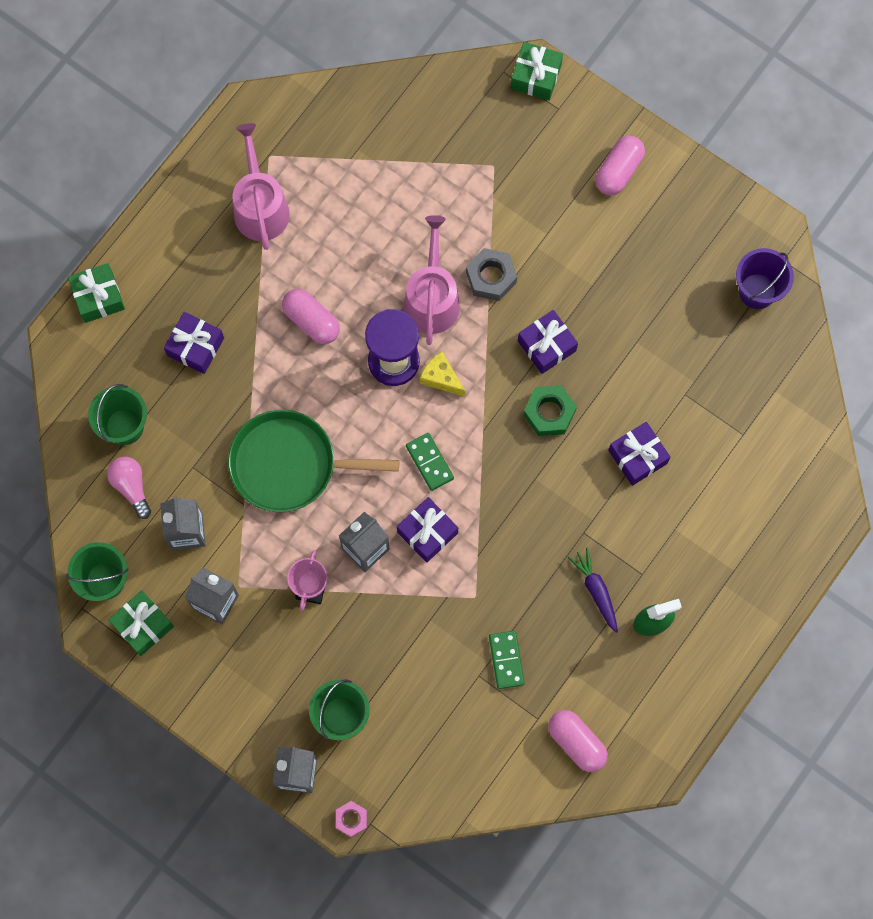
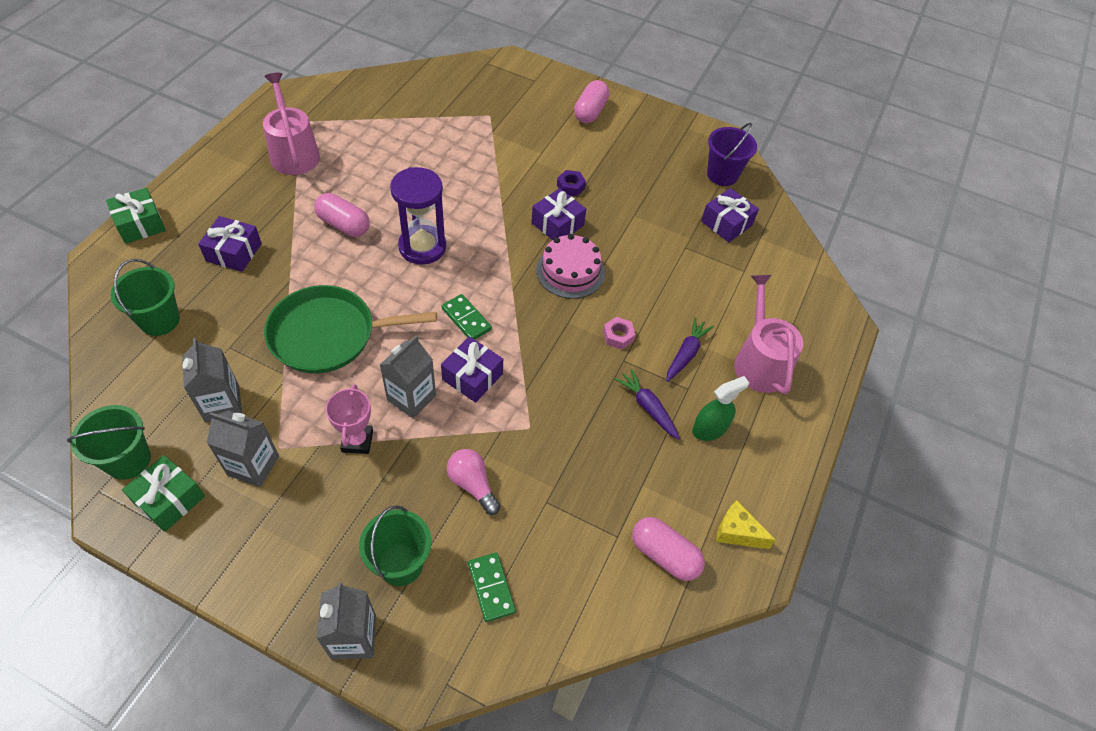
camera: 15 degrees left, 20 degrees down
(131, 487) = (164, 370): pink light bulb -> pink light bulb (472, 485)
(351, 819) = (423, 682): pink nut -> pink nut (618, 336)
(432, 298) = (451, 201): pink watering can -> pink watering can (759, 361)
(441, 378) = (467, 255): yellow cheese -> yellow cheese (737, 532)
(491, 277) = (500, 183): grey nut -> none
(506, 660) = (572, 482): green domino -> green domino (491, 588)
(536, 76) = (513, 64): green gift -> none
(549, 413) = (570, 271): green nut -> pink cake
(572, 291) = (570, 186): none -> purple nut
(637, 457) = (657, 296): purple gift -> purple gift (726, 223)
(650, 533) = (686, 354): none -> purple carrot

